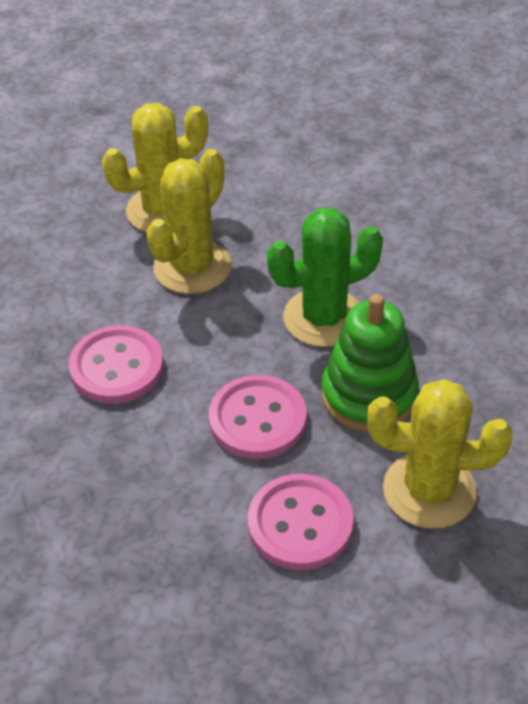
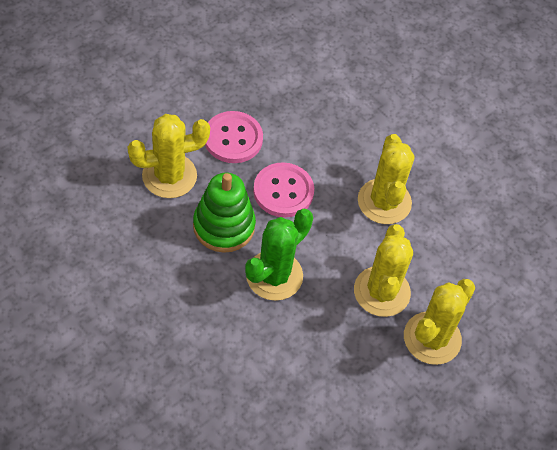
camera: 150 degrees right, 10 degrees up
(117, 367) = (384, 201): pink button -> yellow cactus

